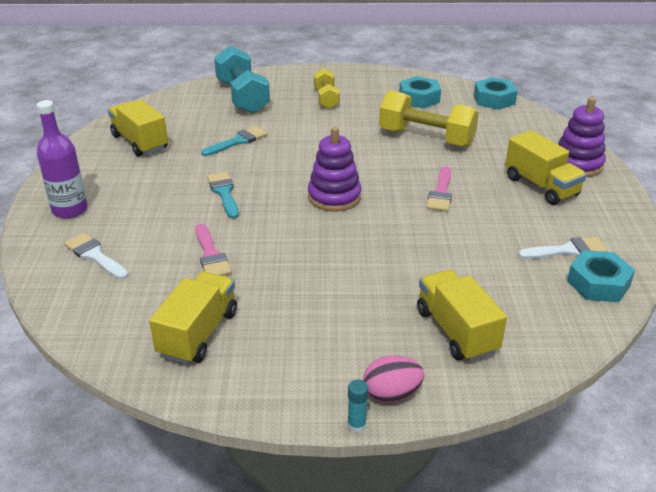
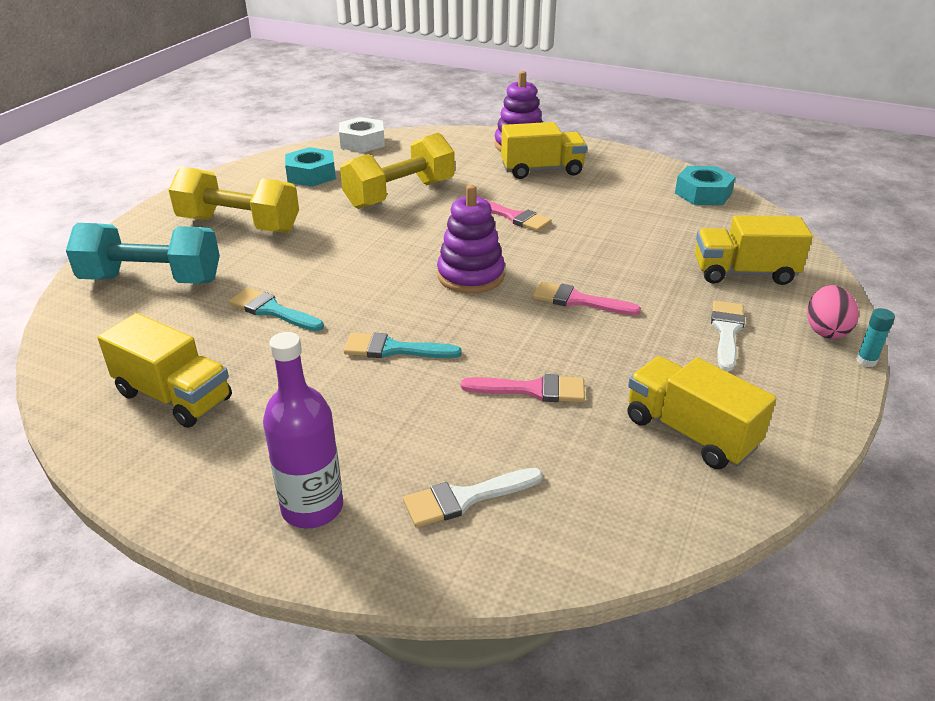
camera: 65 degrees left, 0 degrees up
(140, 142) = (174, 396): yellow truck -> yellow truck turned 135 degrees counterclockwise
(237, 141) = (272, 310): turquoise brush -> turquoise brush turned 45 degrees counterclockwise
(326, 99) = (239, 225): yellow dumbbell -> yellow dumbbell, size x1.72
(337, 250) = (578, 300): none -> pink brush
(494, 99) = (362, 142): turquoise nut -> white nut
(567, 250) = (649, 191): white brush -> white brush (726, 332)

